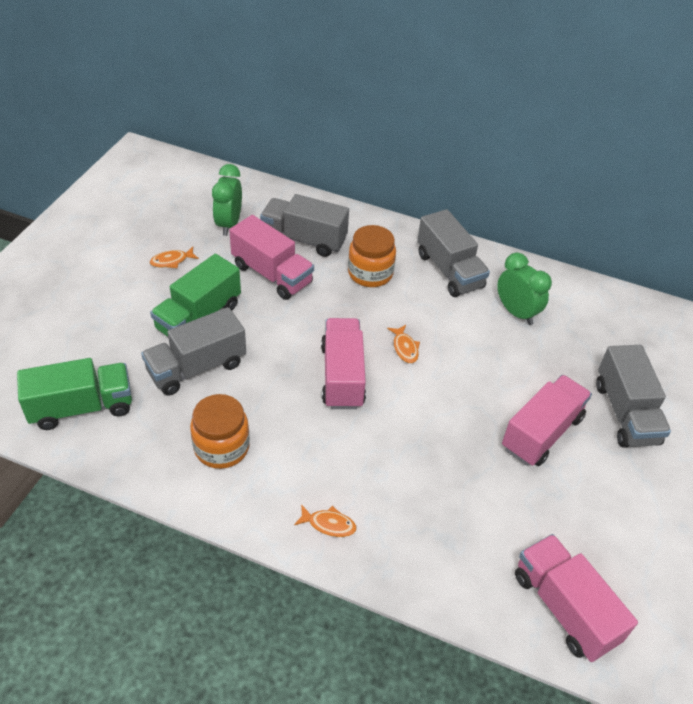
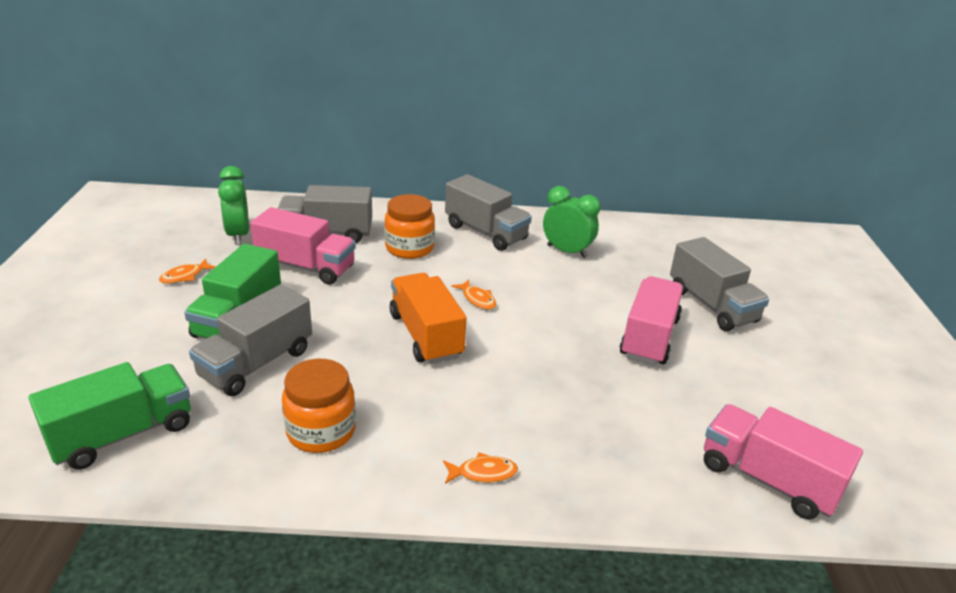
camera: 20 degrees left, 15 degrees down
(342, 376) = (426, 335): pink truck -> orange truck

